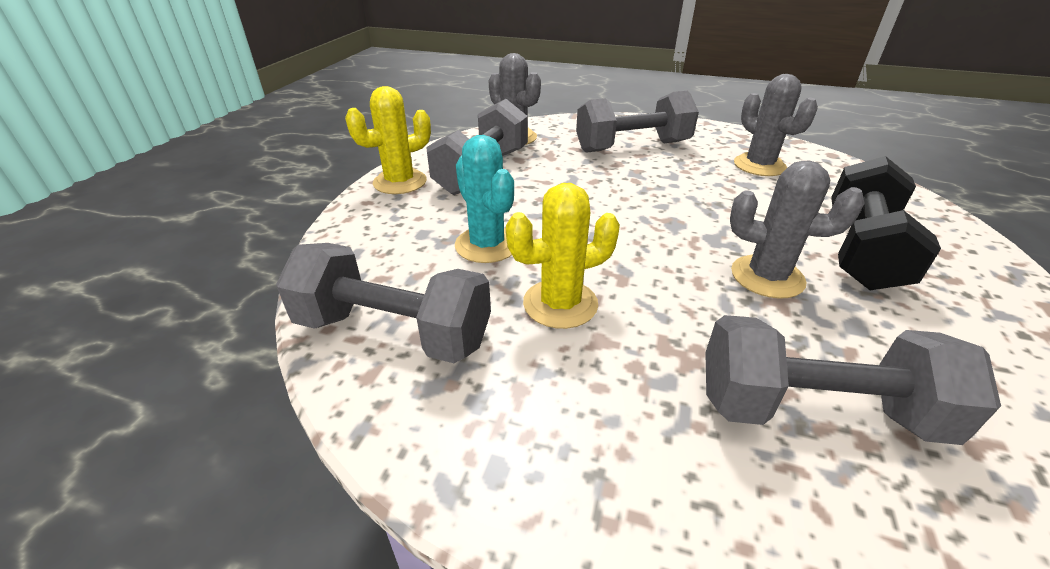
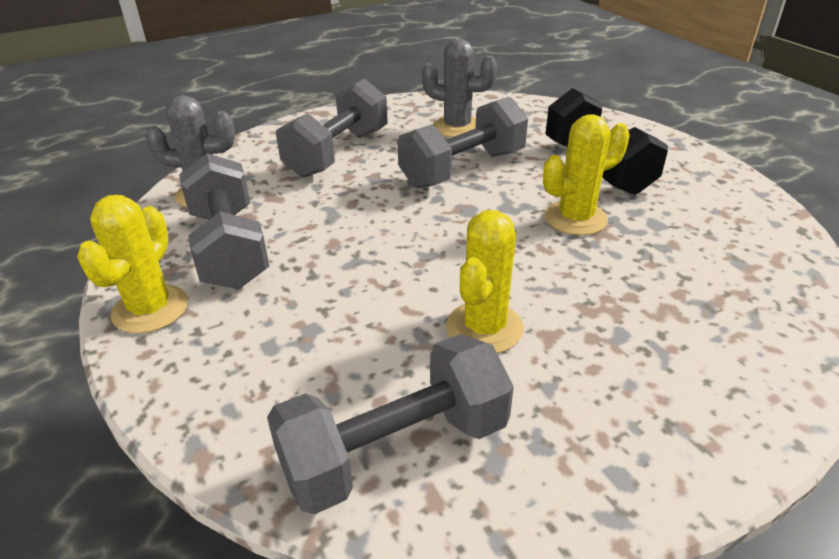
camera: 45 degrees left, 0 degrees up
(487, 245) = (351, 318): turquoise cactus -> none
(767, 277) = (575, 218): grey cactus -> yellow cactus
(816, 410) = (705, 292): grey dumbbell -> grey dumbbell (463, 169)

